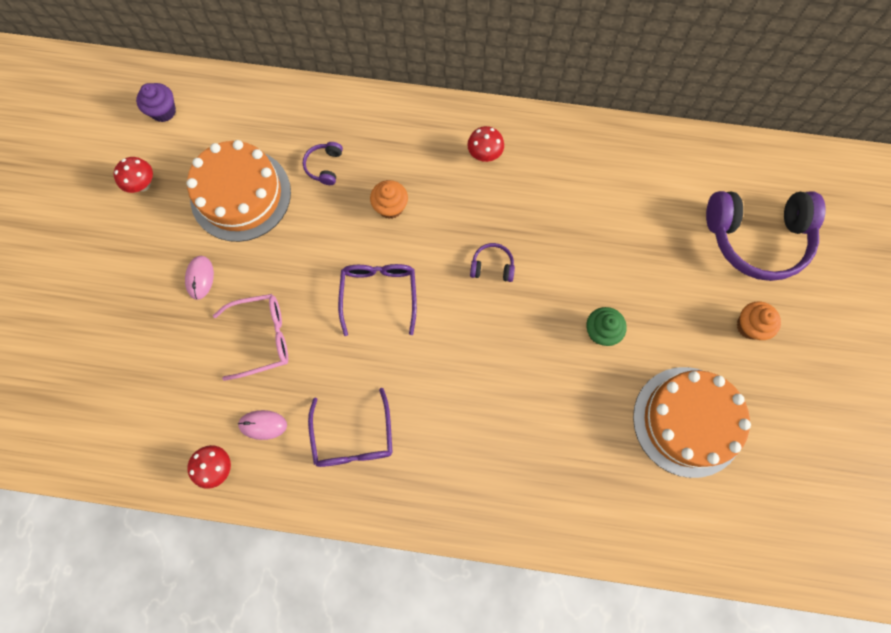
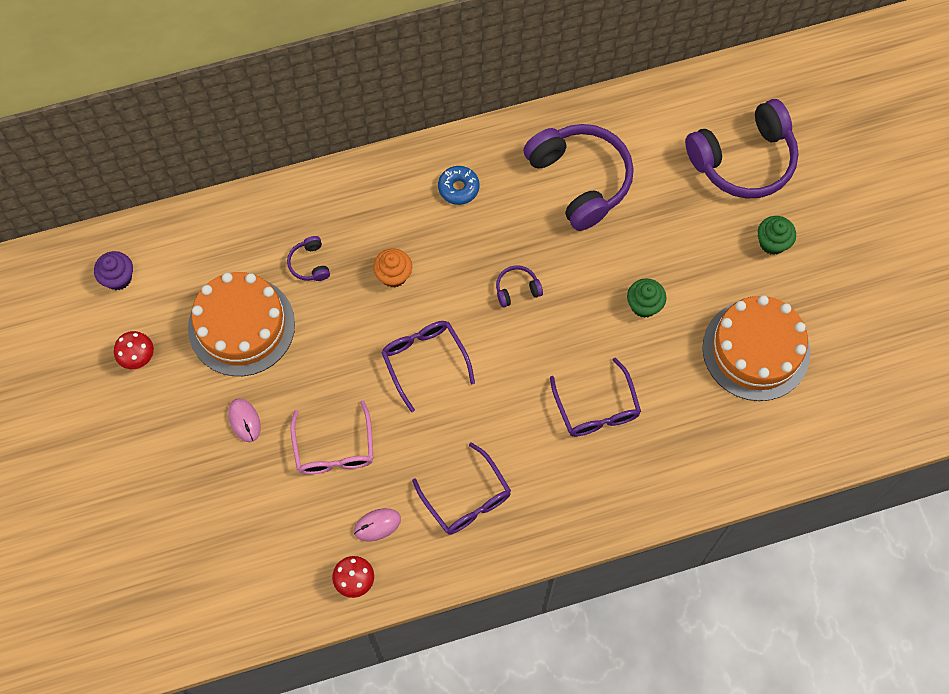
camera: 25 degrees left, 5 degrees down
(262, 337) = (334, 448): pink glasses -> pink glasses turned 120 degrees clockwise
(484, 155) = (458, 188): red mushroom -> blue donut
(511, 408) = (596, 408): none -> purple glasses
(596, 193) = (580, 180): none -> purple headphones
(749, 326) = (772, 243): orange cupcake -> green cupcake

